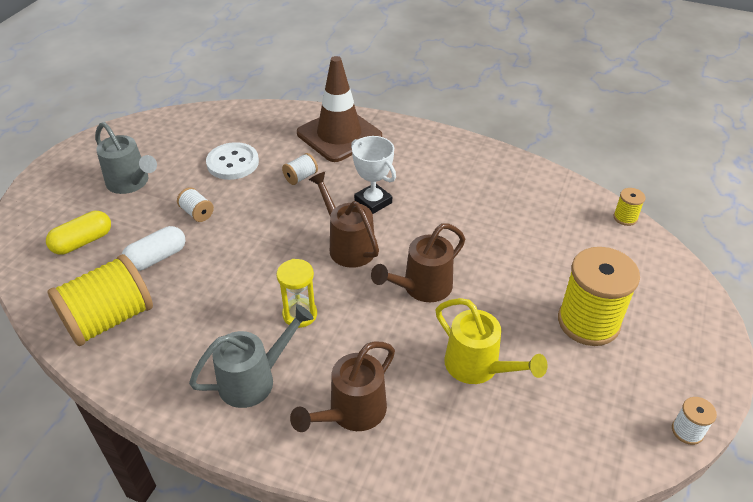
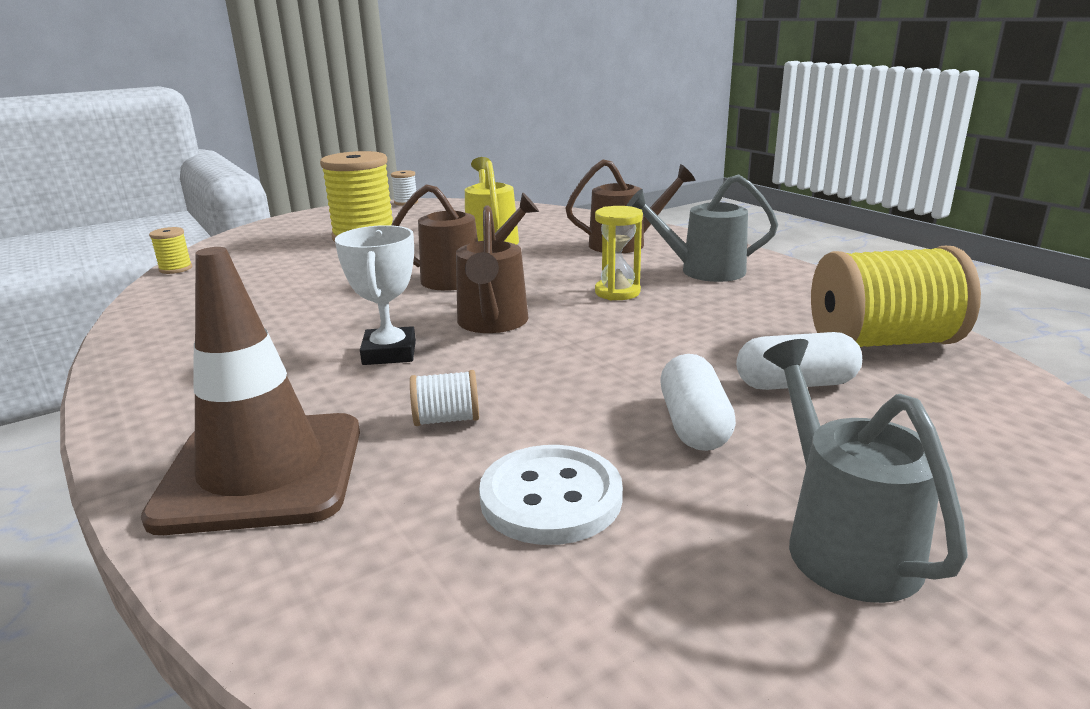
camera: 145 degrees left, 20 degrees down
(83, 242) = (958, 448): yellow capsule -> none
(197, 213) = (693, 424): white spool -> white capsule

